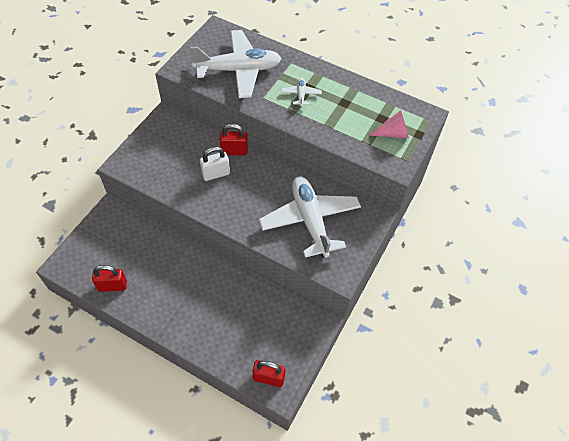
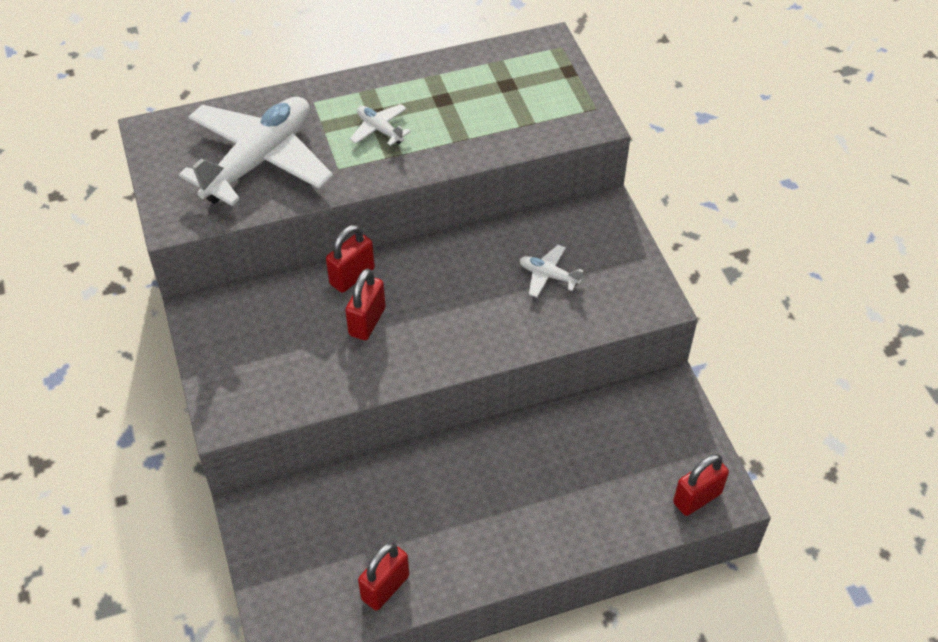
camera: 45 degrees left, 5 degrees down
(215, 174) = (367, 321): white padlock -> red padlock
(310, 220) = (548, 275): white plane -> white plane, size x0.42
(393, 133) = (541, 91): pink cone -> none

